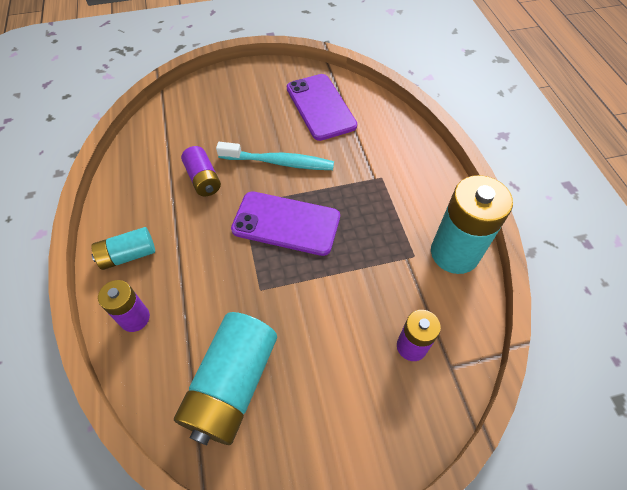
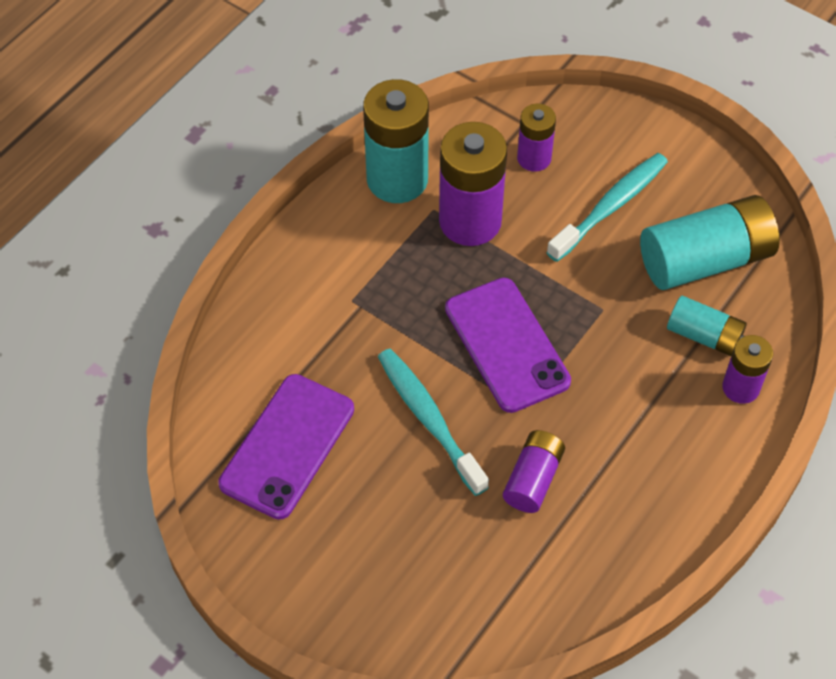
camera: 130 degrees left, 0 degrees up
(128, 255) = (695, 460): turquoise battery -> turquoise battery (704, 335)
(329, 361) = (611, 206): none -> turquoise toothbrush
(388, 268) = (470, 221): none -> purple battery

